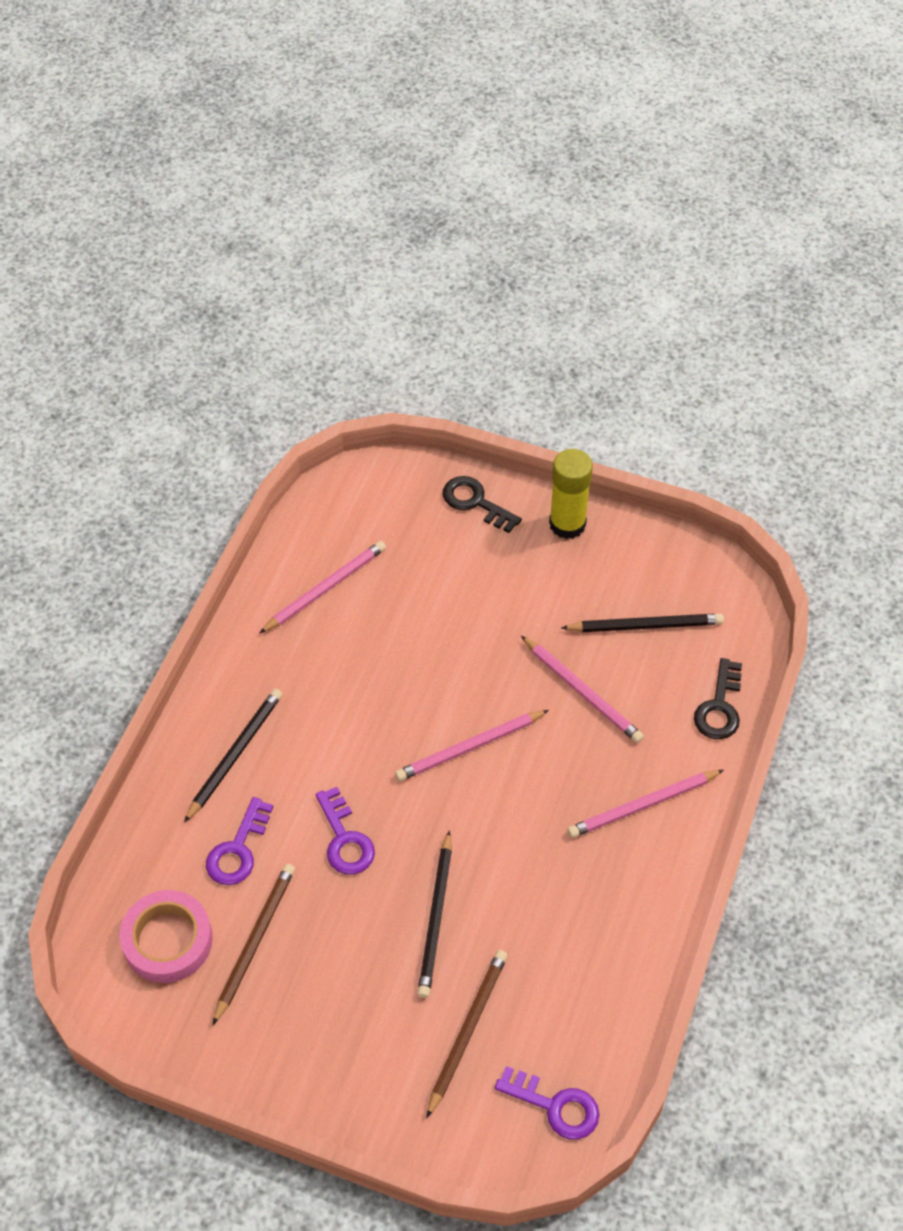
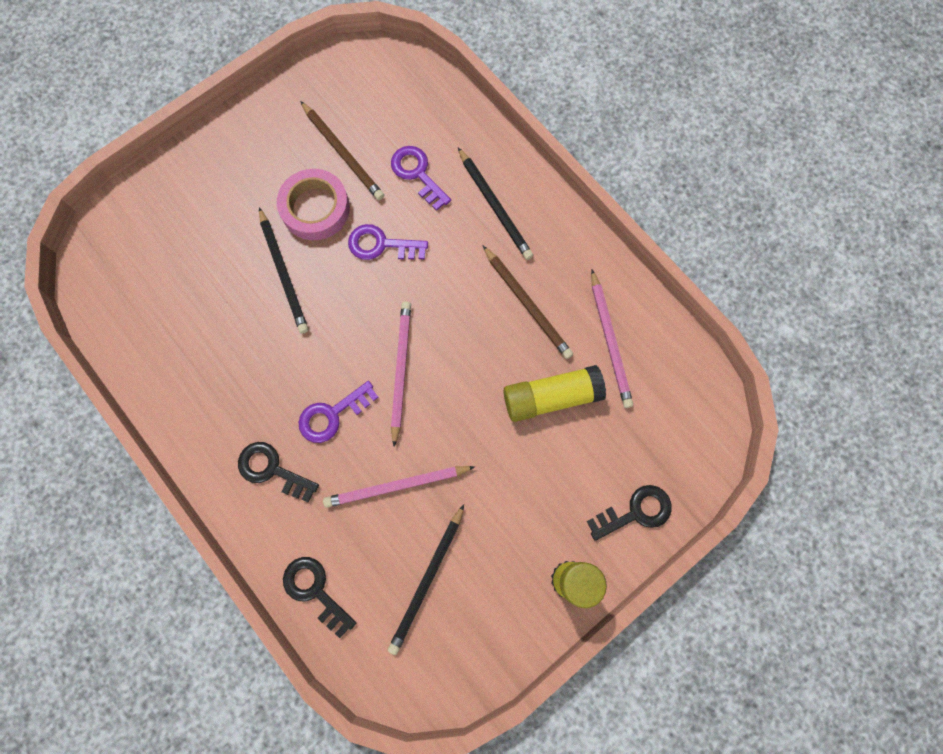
camera: 120 degrees right, 20 degrees up
(167, 940) = (378, 104): pink tape -> pink tape (315, 208)
(412, 610) = (551, 397): none -> yellow glue stick
(436, 917) = (284, 273): black pencil -> black pencil turned 150 degrees counterclockwise
(467, 1031) = (194, 249): brown pencil -> brown pencil (527, 304)
(555, 1106) = (108, 275): purple key -> purple key (332, 415)
(643, 806) = (272, 469): pink pencil -> black key

